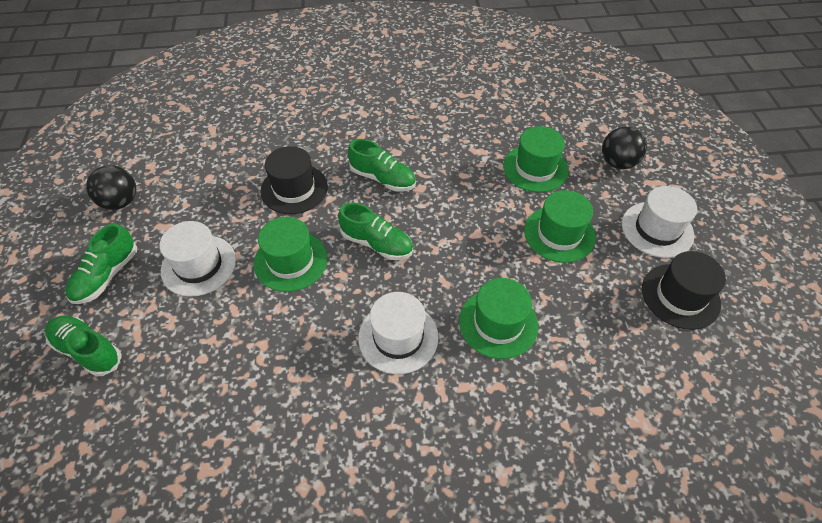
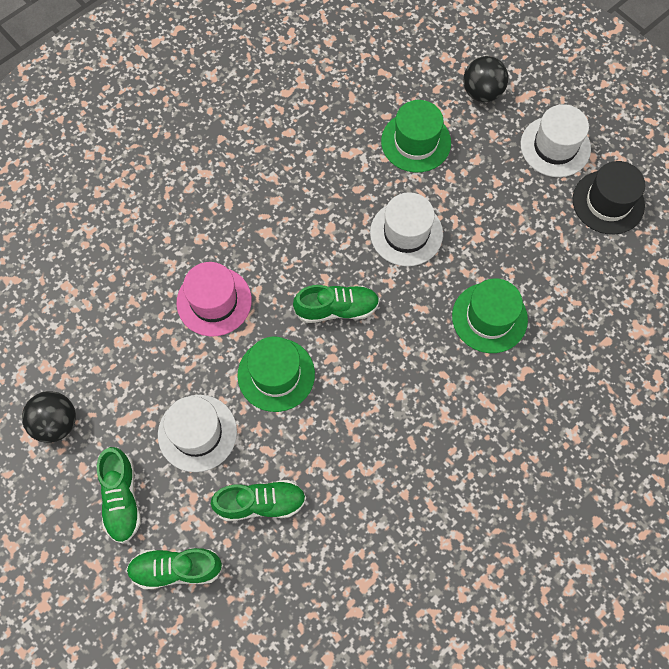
camera: 35 degrees left, 15 degrees up
(294, 189) = (214, 301): black hat -> pink hat
(382, 178) = (287, 238): green shoe -> green shoe (260, 503)
(398, 337) = (422, 382): white hat -> white hat (406, 233)
(559, 234) = (481, 201): green hat -> none

